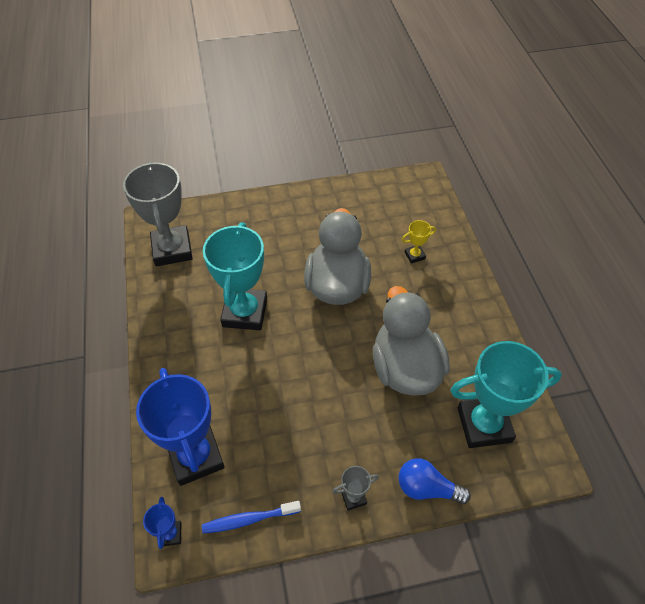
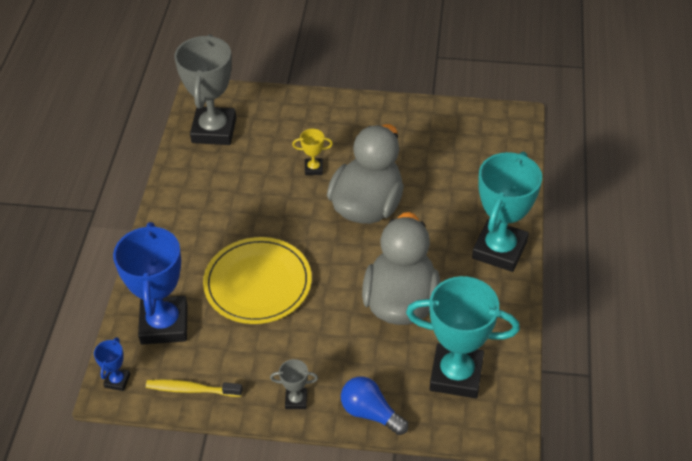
camera: 20 degrees right, 5 degrees down
(245, 312) = (262, 208): turquoise trophy -> turquoise trophy (499, 250)
(249, 519) = (191, 389): blue toothbrush -> yellow toothbrush
(270, 387) = (258, 283): none -> yellow plate
(414, 255) = (464, 196): yellow trophy -> yellow trophy (313, 168)

